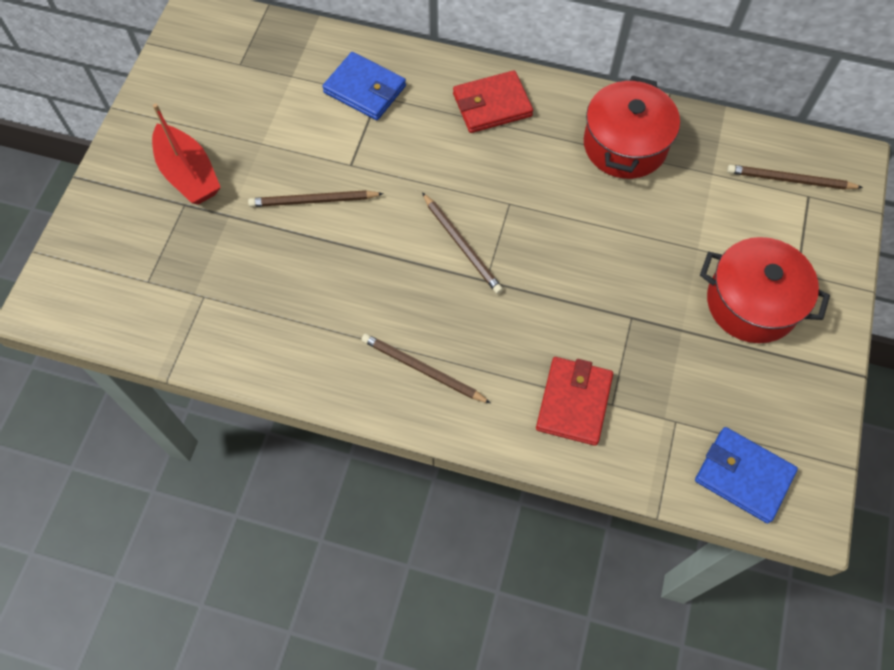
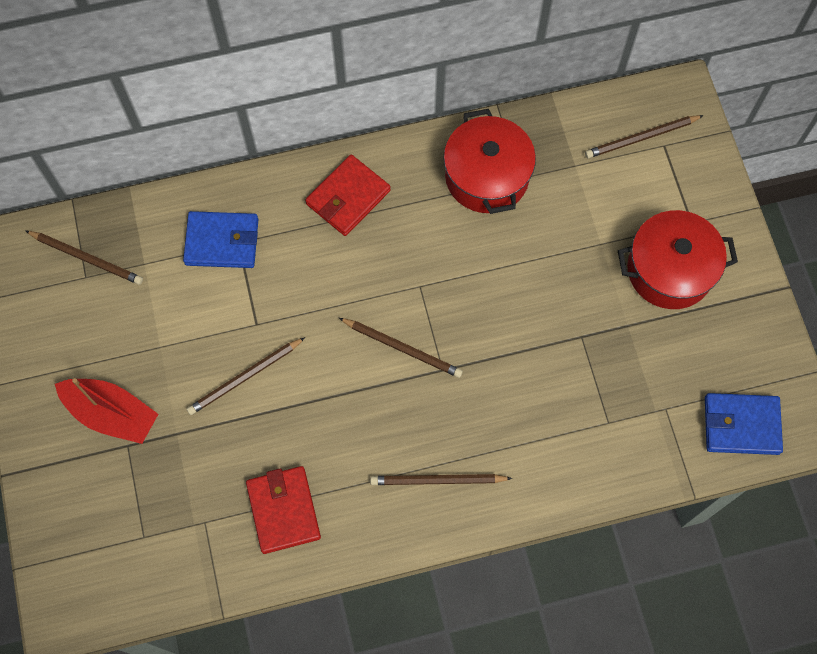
camera: 30 degrees left, 5 degrees up
(250, 51) = (87, 258): none -> brown pencil
(573, 402) = (577, 438): red wallet -> red wallet (283, 510)

